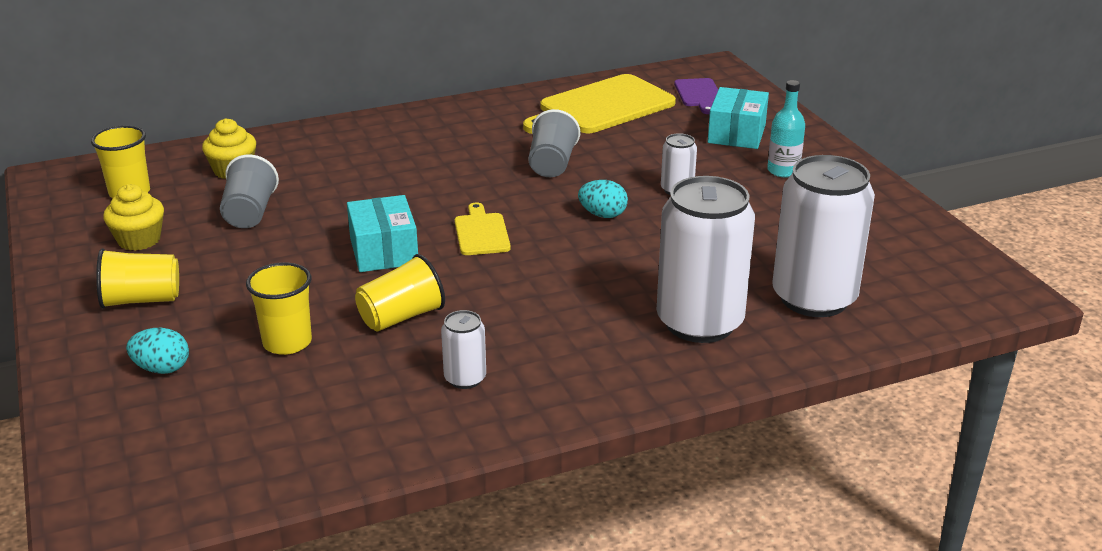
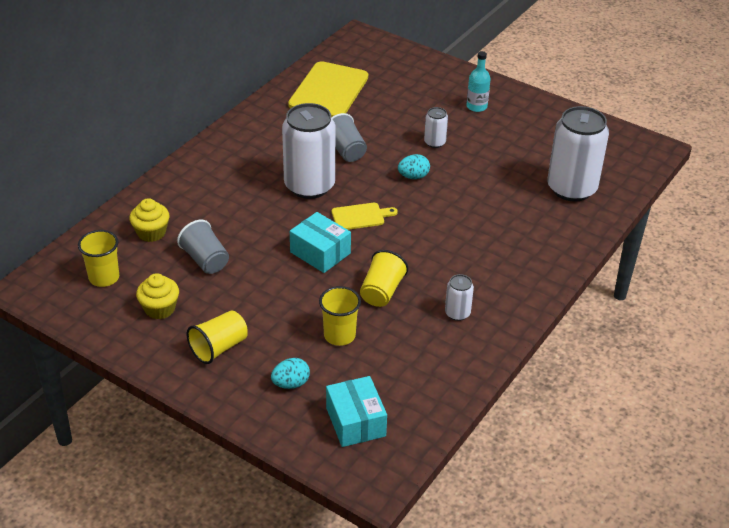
camera: 35 degrees left, 10 degrees up
(481, 232) = (360, 216): yellow cutting board -> yellow cutting board turned 120 degrees clockwise
(699, 94) = (373, 63): purple cutting board -> none
(699, 323) = (533, 227): white can -> white can (309, 186)
(736, 134) = (425, 87): turquoise box -> turquoise box (355, 422)

